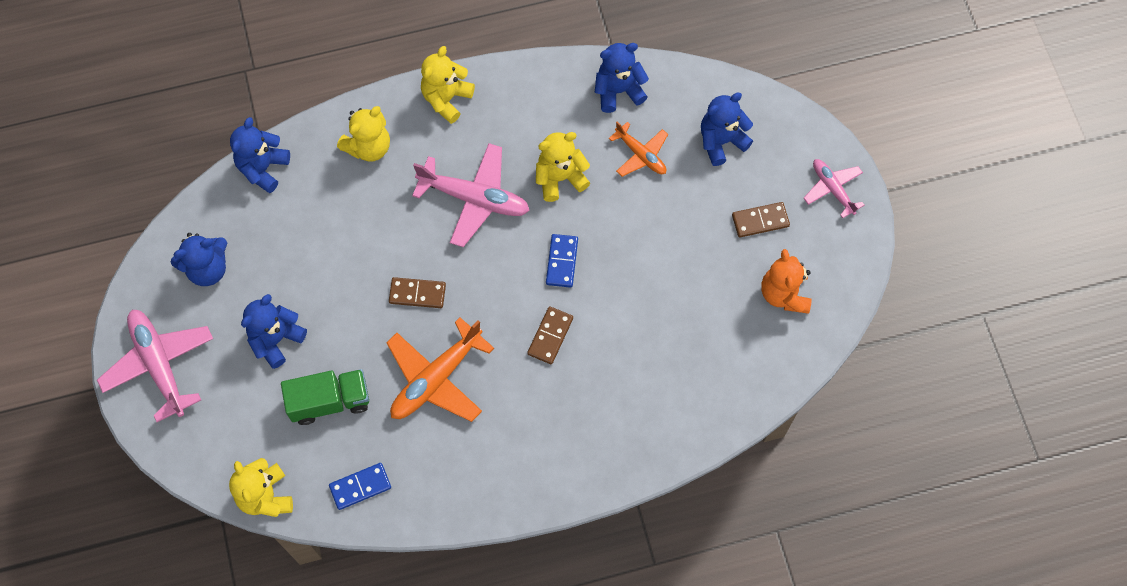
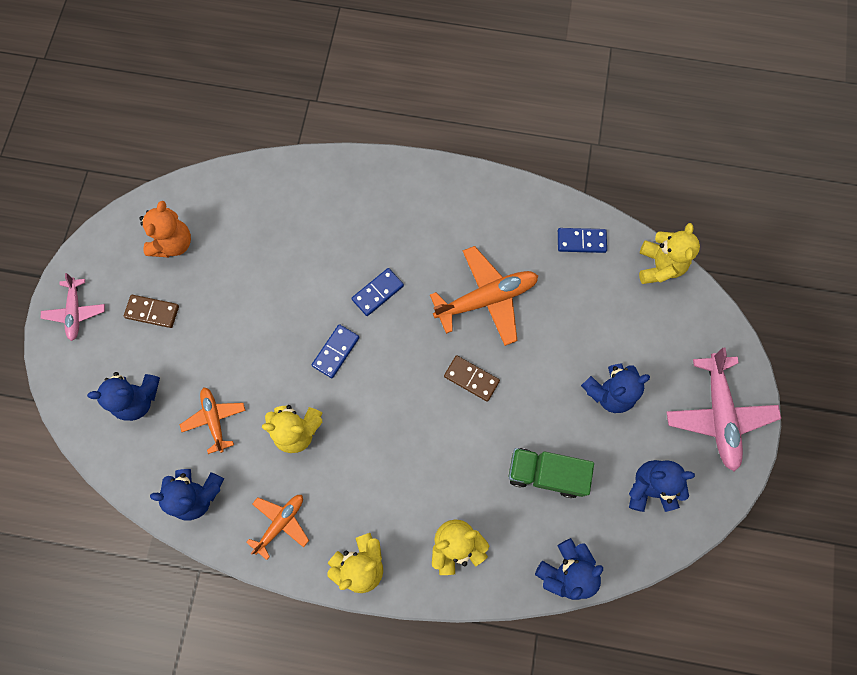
camera: 155 degrees left, 5 degrees up
(330, 401) = (581, 319): green truck -> green truck (545, 473)
(474, 199) = (382, 445): pink plane -> none
(532, 100) = (281, 523): none -> orange plane
(550, 336) = (378, 293): brown domino -> blue domino

